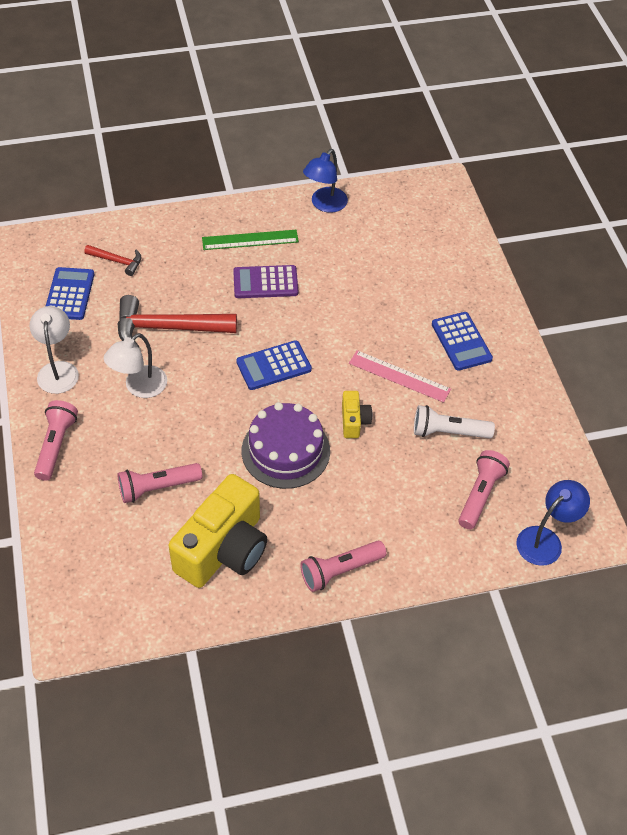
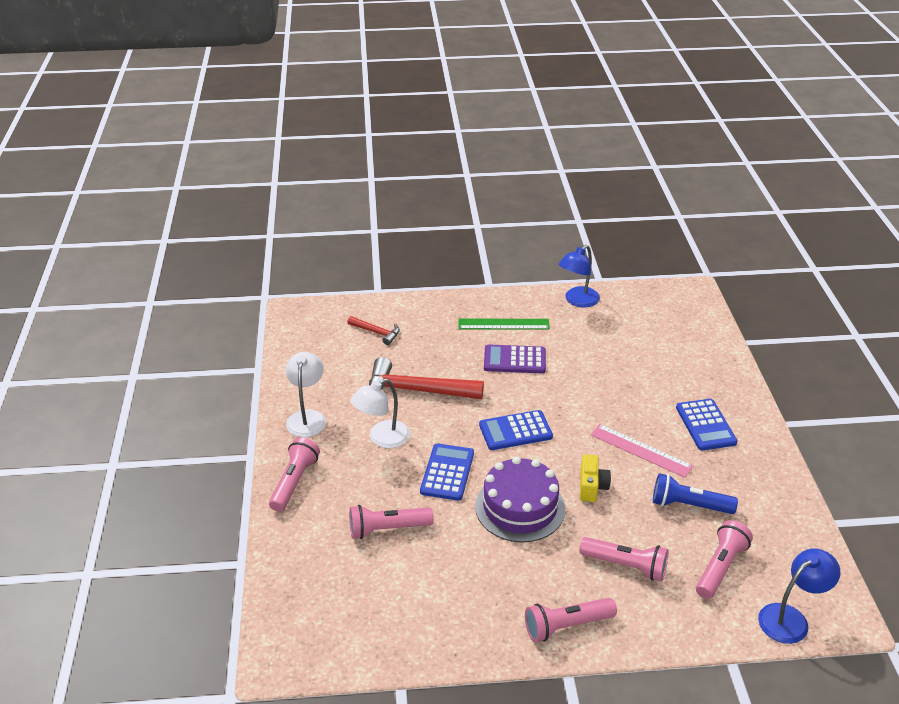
camera: 10 degrees right, 15 degrees down
(69, 294) = (328, 356): blue calculator -> blue calculator (447, 472)
(224, 549) = (447, 593): yellow camera -> none
(391, 502) = (625, 565): none -> pink flashlight
(448, 432) = (689, 505): white flashlight -> blue flashlight

